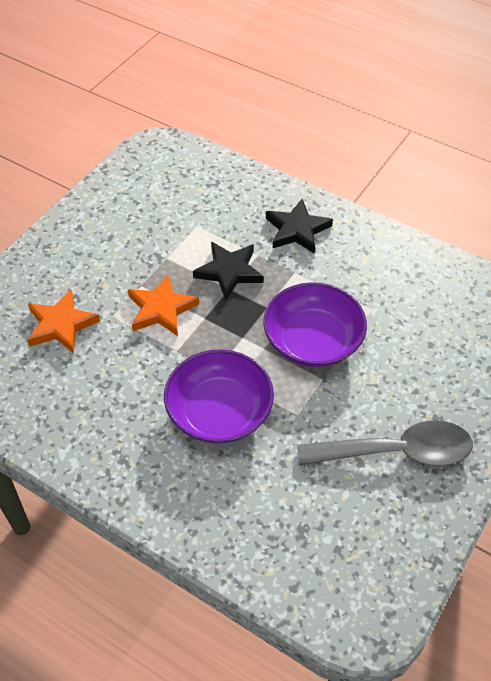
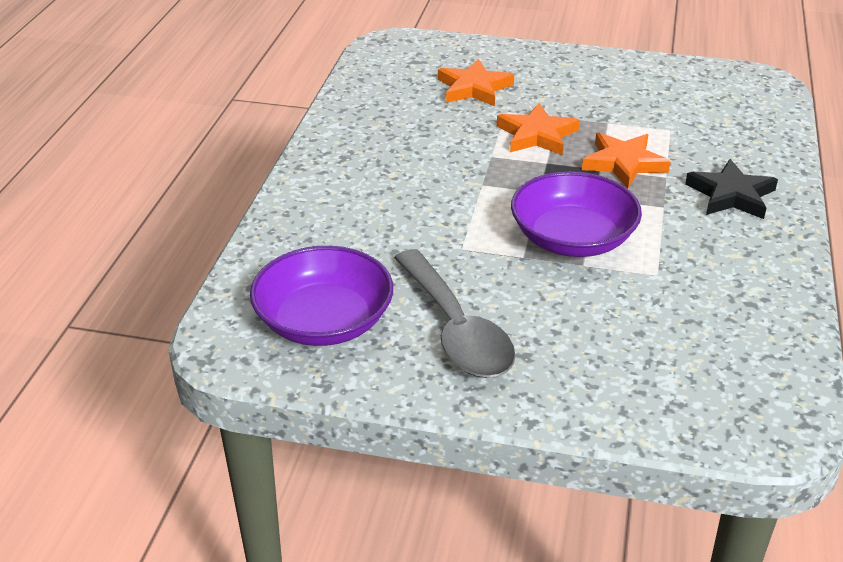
camera: 70 degrees right, 15 degrees down
(219, 411) = (433, 197): purple bowl -> purple bowl (324, 321)
(229, 272) = (623, 163): black star -> orange star

